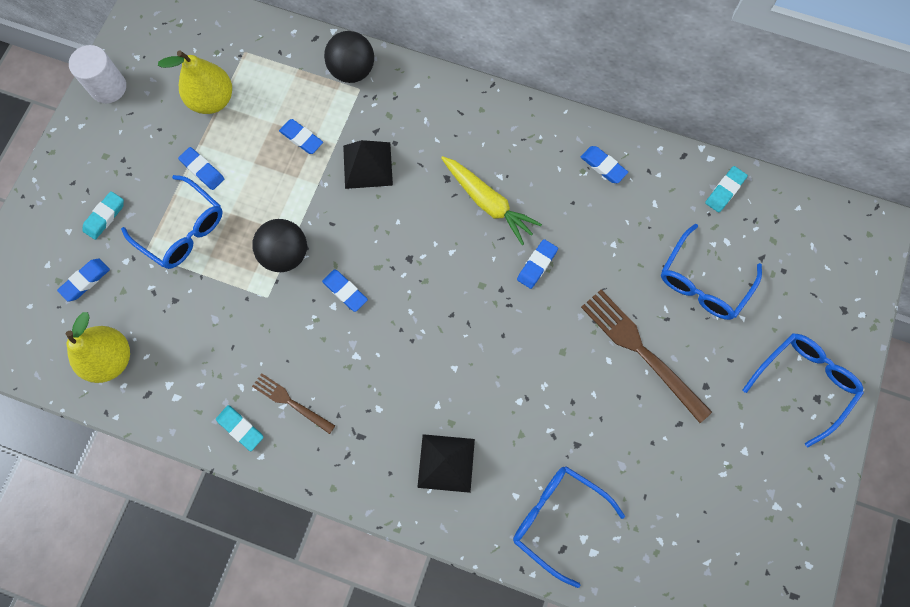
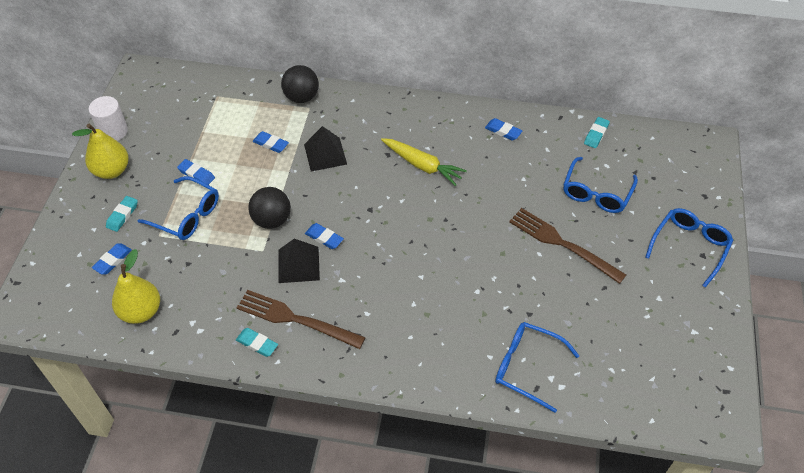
camera: 10 degrees left, 20 degrees down
(212, 100) = (197, 129): yellow pear -> yellow pear (112, 170)
(290, 402) = (294, 319): brown fork -> brown fork, size x1.76
(446, 463) = (429, 342): black pyramid -> black pyramid (298, 264)
(537, 265) = (469, 200): blue eraser -> none

